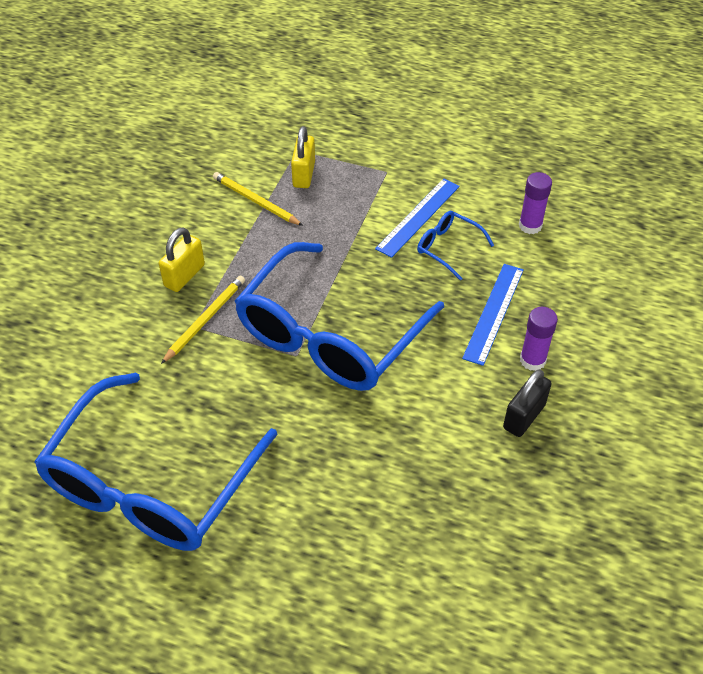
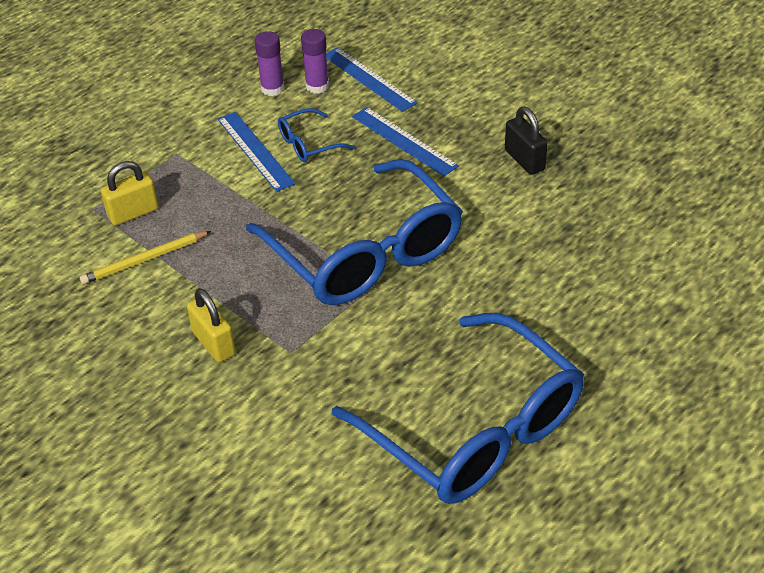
camera: 65 degrees left, 5 degrees down
(205, 320) = (288, 340): yellow pencil -> none
(304, 174) = (133, 213): yellow padlock -> yellow padlock turned 60 degrees counterclockwise
(532, 360) = (469, 136): purple glue stick -> purple glue stick (272, 89)
(565, 257) = (368, 79): none -> blue ruler

